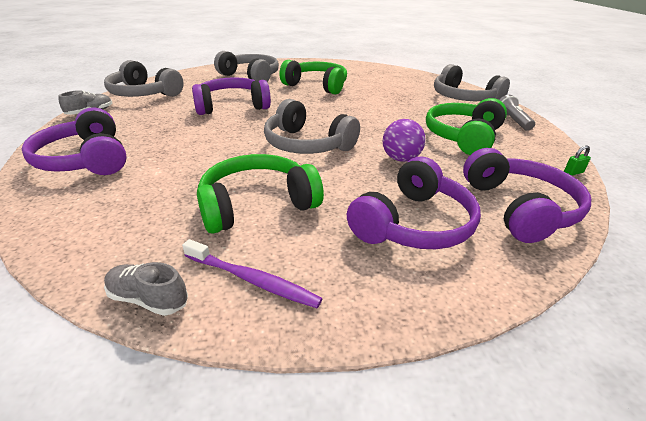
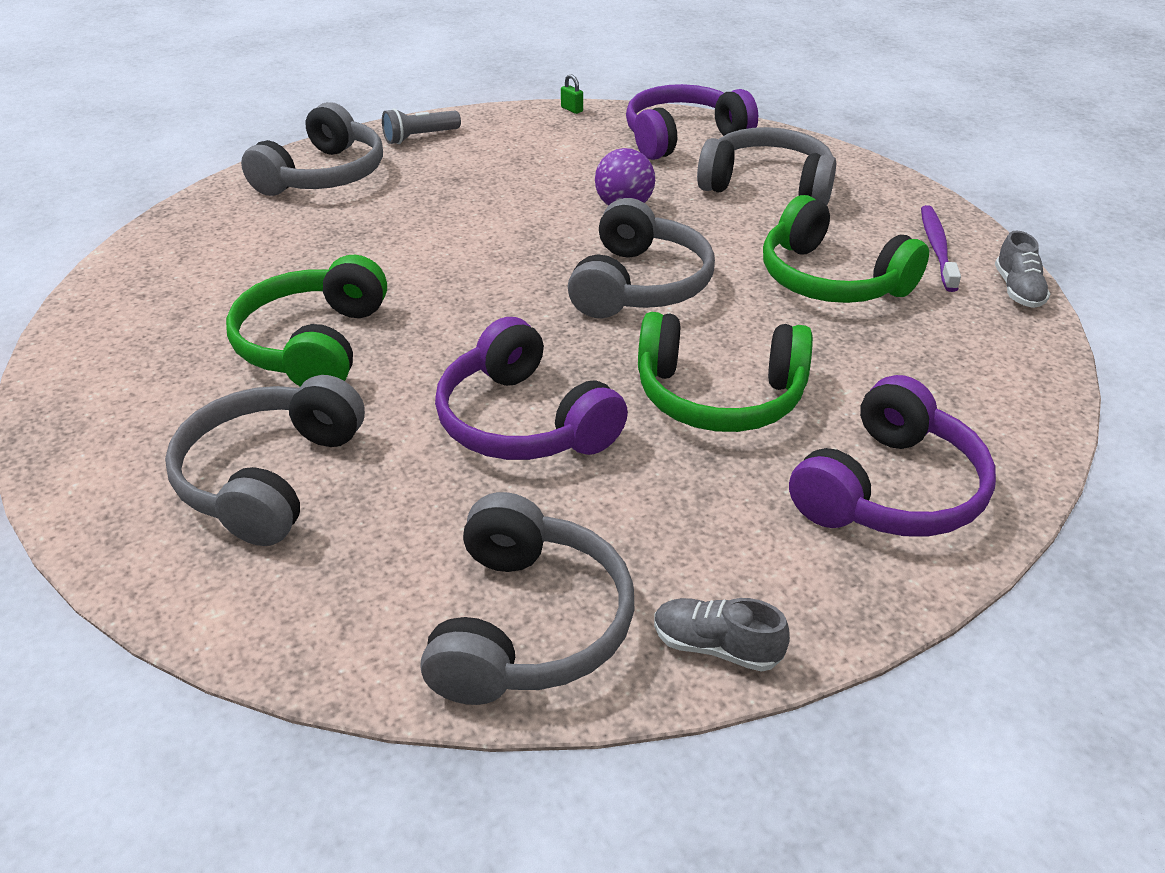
camera: 110 degrees left, 5 degrees up
(414, 224) = (767, 185): purple headphones -> grey headphones
(463, 137) = (511, 170): green headphones -> green headphones (719, 396)

